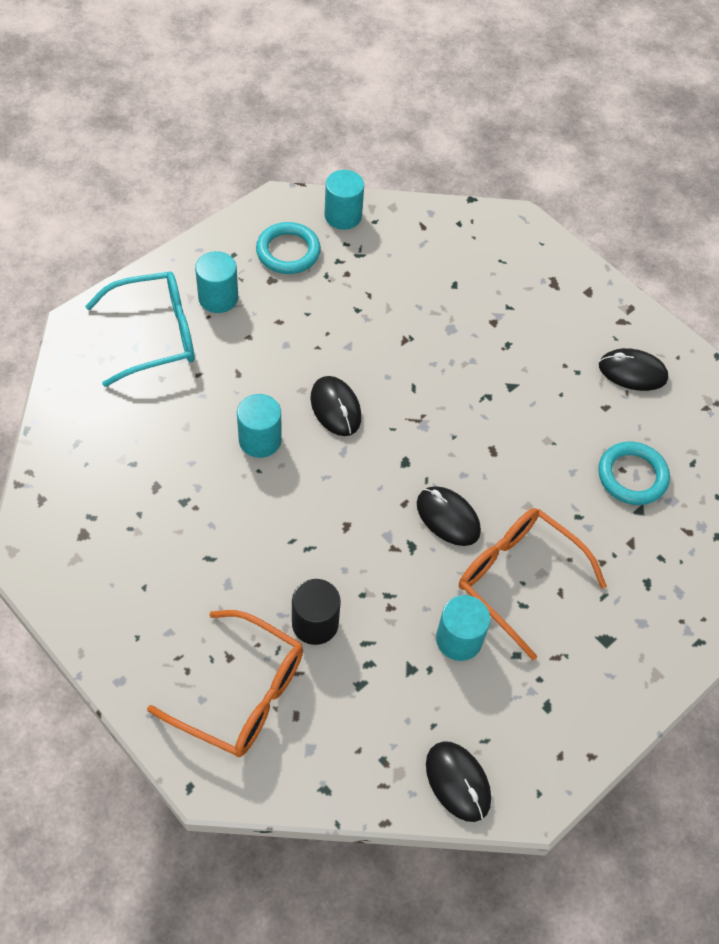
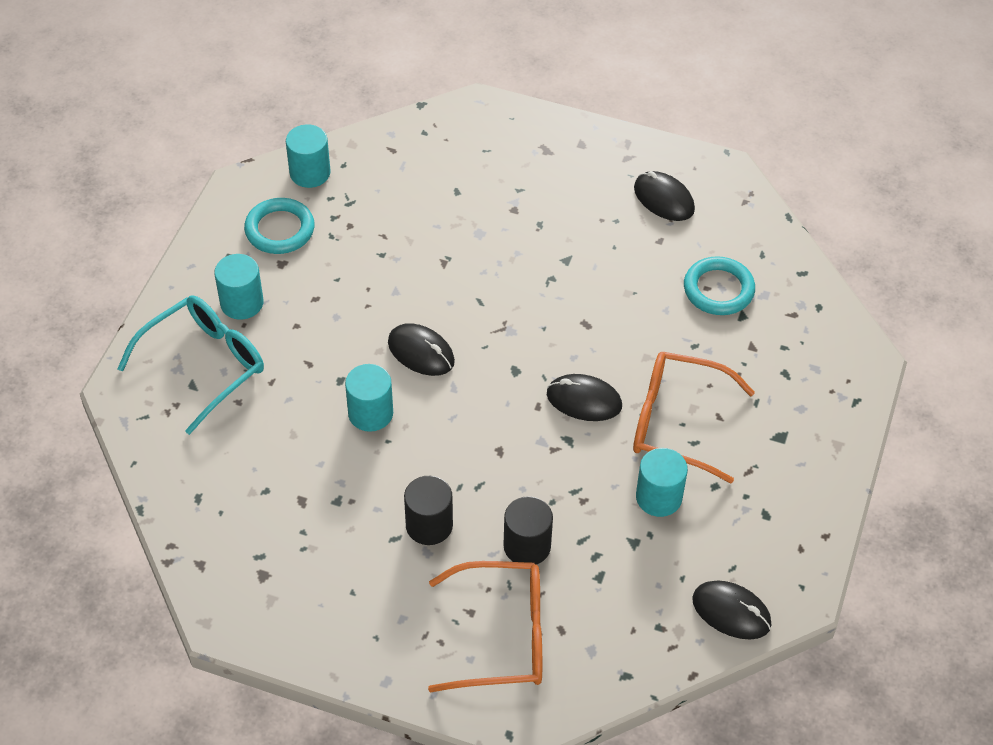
camera: 25 degrees left, 5 degrees down
(244, 561) = (429, 525): none -> black cylinder
(632, 372) = (664, 199): black mouse -> black mouse turned 60 degrees clockwise

